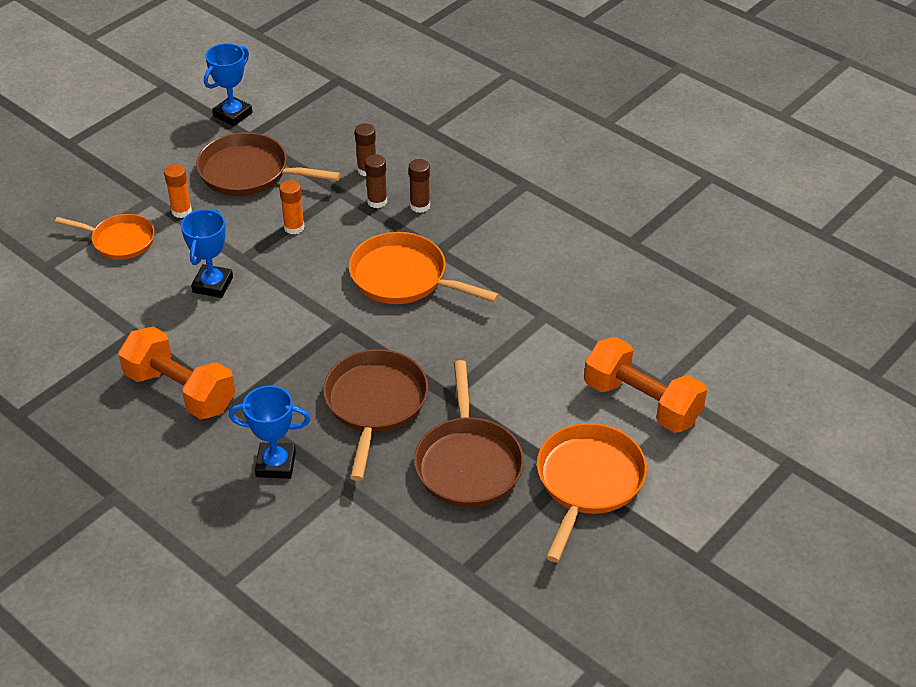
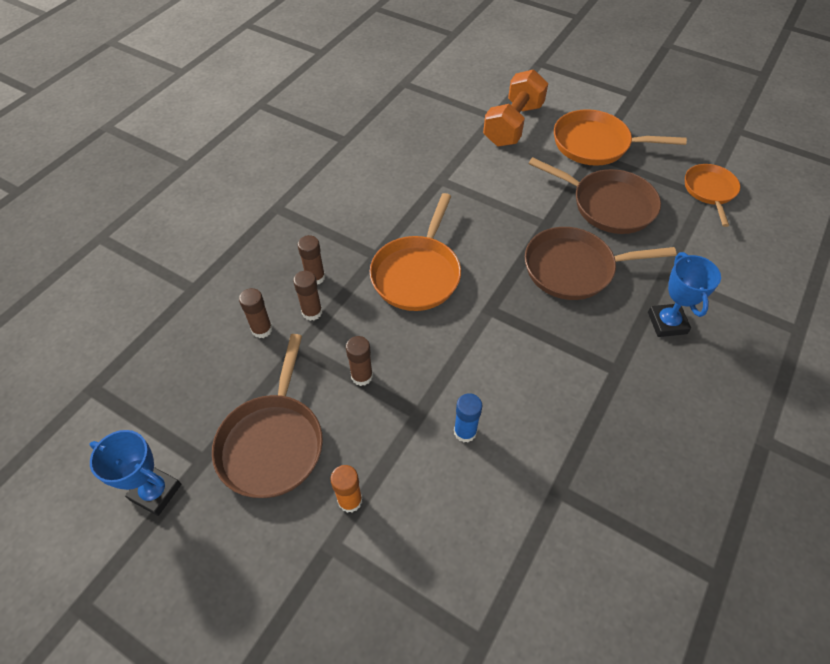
camera: 100 degrees left, 10 degrees up
(120, 241) = (414, 559): orange pan -> orange pan (710, 191)
(180, 391) = (619, 421): orange dumbbell -> none
(213, 285) = (465, 432): blue trophy -> blue glue stick
(294, 227) = (362, 376): orange glue stick -> brown glue stick
(468, 463) = (608, 205): brown pan -> brown pan turned 45 degrees clockwise

